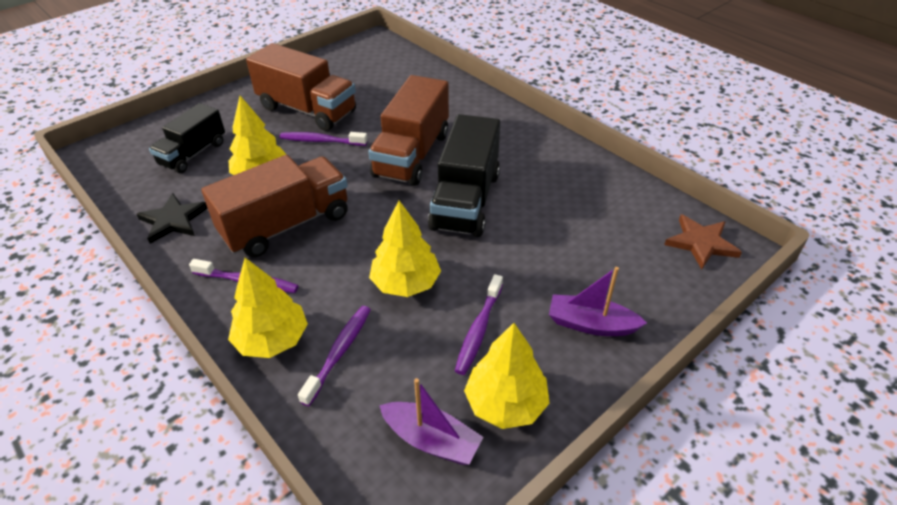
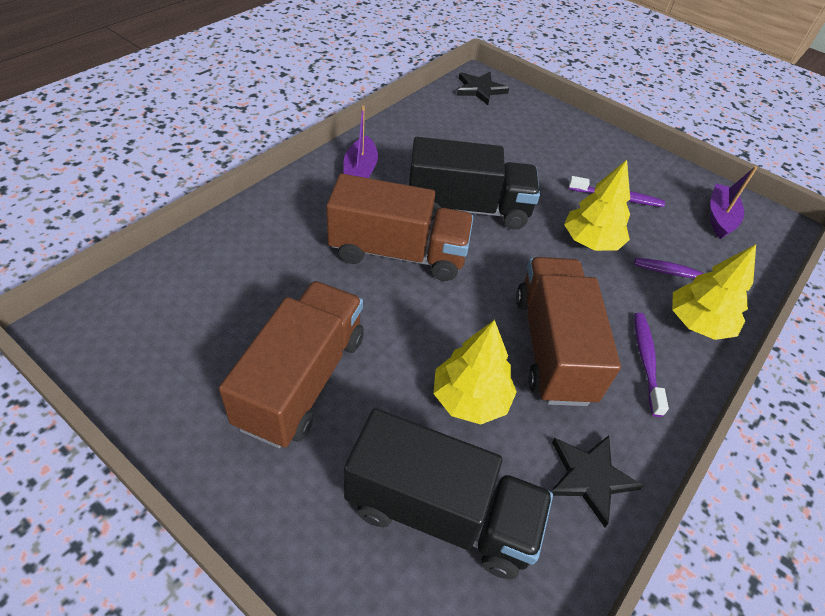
camera: 105 degrees left, 5 degrees up
(193, 154) = (441, 512): black truck -> black truck, size x1.55
(286, 225) = (552, 347): brown truck -> brown truck turned 45 degrees clockwise
(321, 141) = (382, 346): purple toothbrush -> none
(505, 403) = (671, 184): yellow tree -> none
(591, 324) = (583, 144): purple boat -> purple boat (360, 171)
(701, 243) = (480, 89): brown star -> black star

